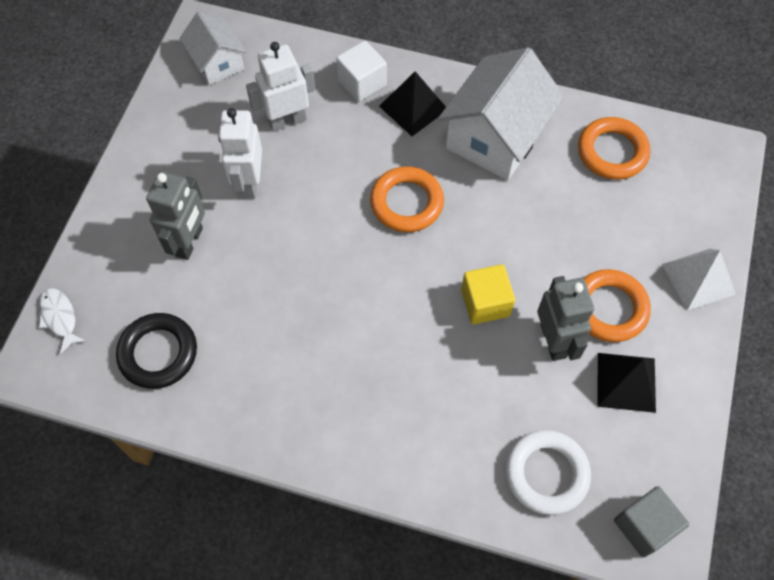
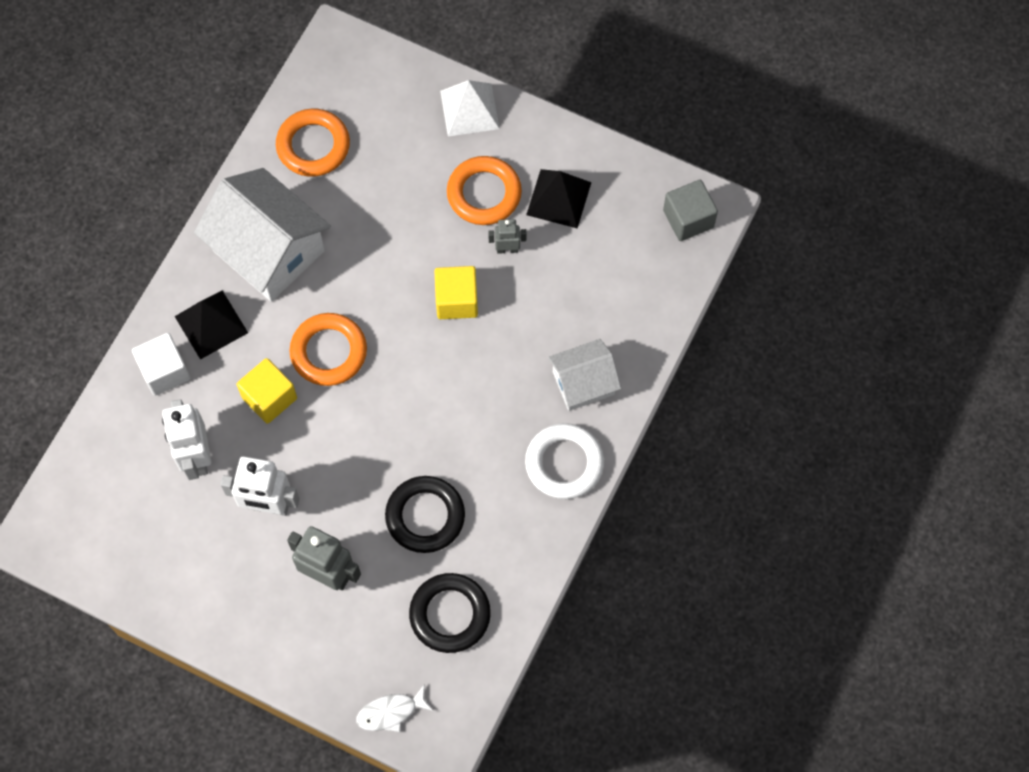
camera: 80 degrees left, 5 degrees up
(217, 62) = (95, 524): white house -> white house (583, 383)
(255, 314) = (425, 516): none -> black ring
(352, 164) = (269, 398): none -> yellow cube
(546, 473) = (631, 285): white ring -> white ring (564, 463)
(554, 341) = (507, 249): grey robot -> grey robot, size x0.54

